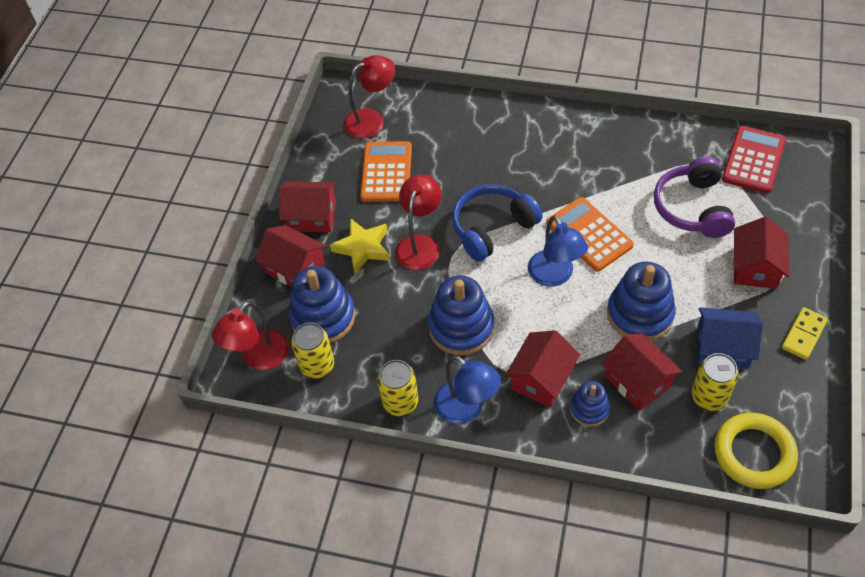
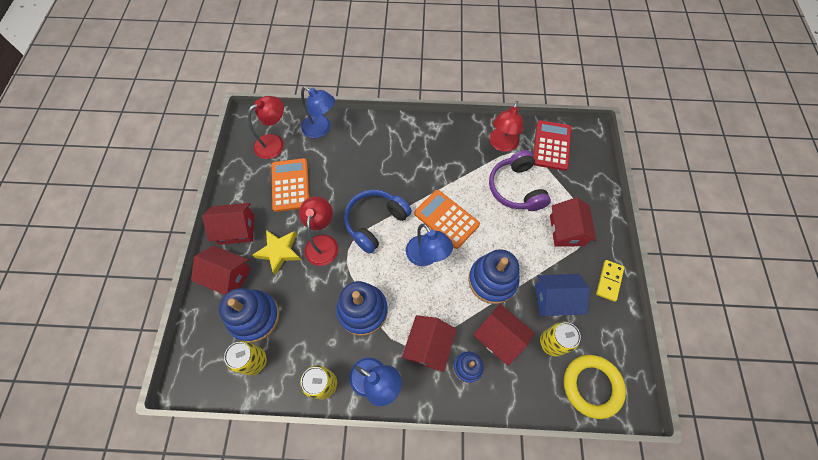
camera: 15 degrees left, 10 degrees up
(259, 358) = (206, 361): red lamp -> red lamp (502, 145)
(435, 109) = (321, 129): none -> blue lamp

